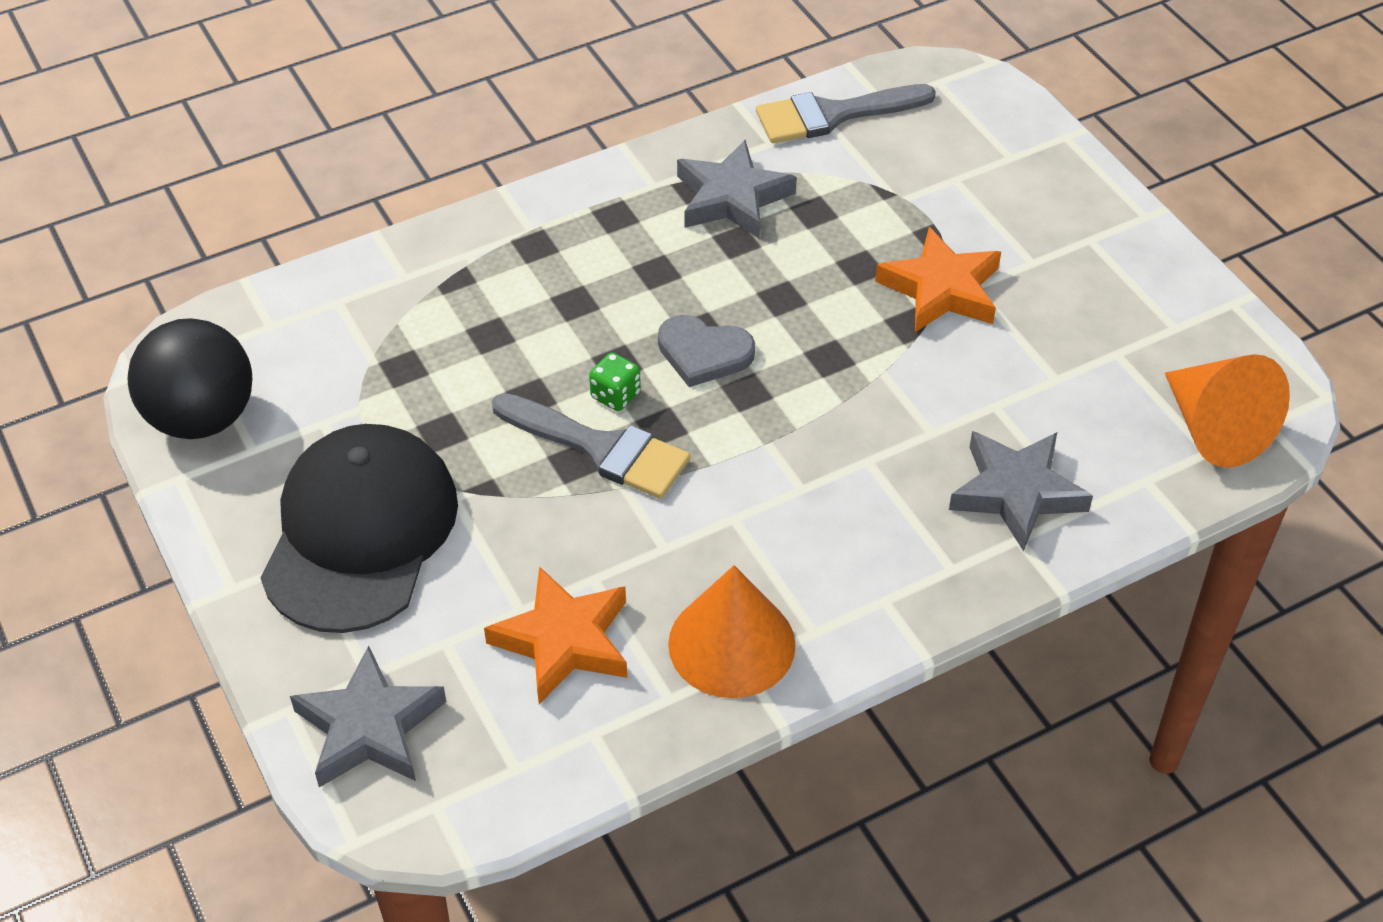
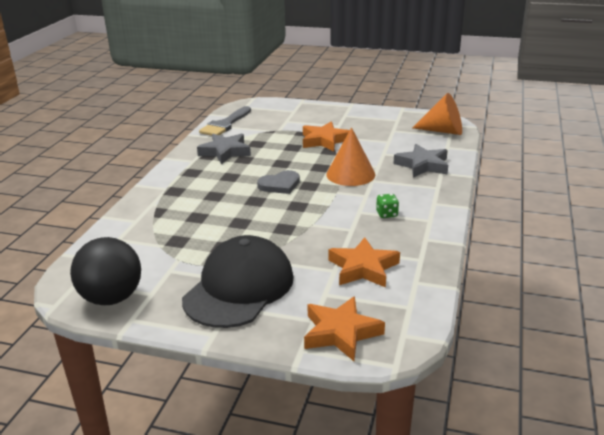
camera: 45 degrees left, 20 degrees down
(360, 533) = (239, 288): black cap -> black cap turned 60 degrees clockwise
(369, 727) = (340, 332): grey star -> orange star
(601, 448) = (287, 220): grey brush -> none
(615, 395) = (269, 207): green dice -> green dice (387, 214)
(731, 644) = (413, 236): orange cone -> orange cone (350, 174)

